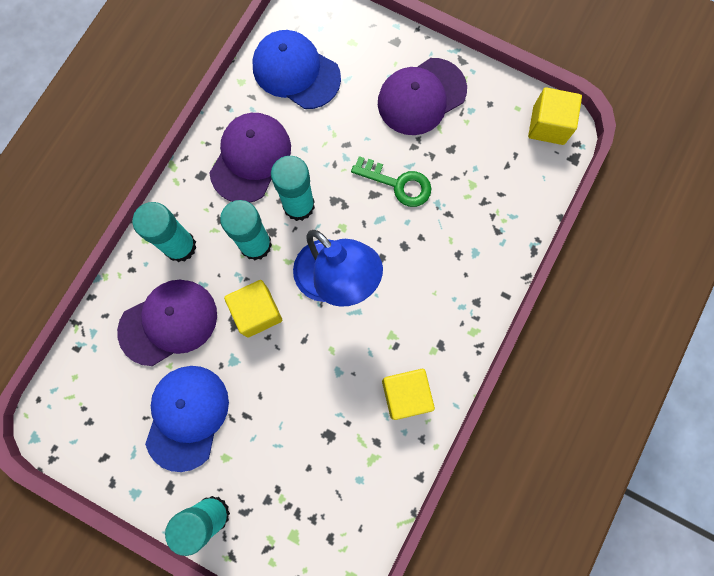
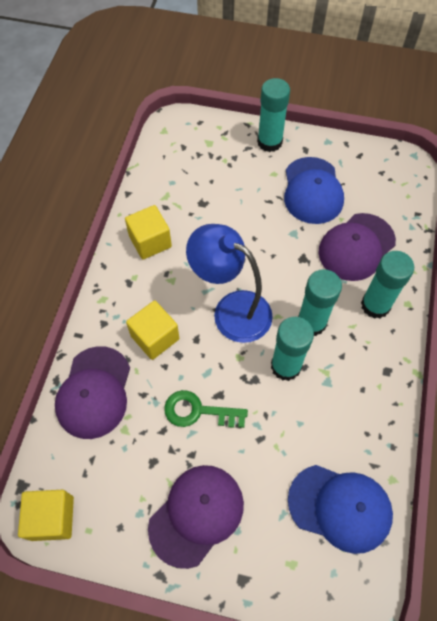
camera: 165 degrees right, 15 degrees down
(250, 158) = (348, 399): purple cap -> purple cap (94, 392)
(257, 312) = (288, 271): yellow cube -> yellow cube (155, 337)

